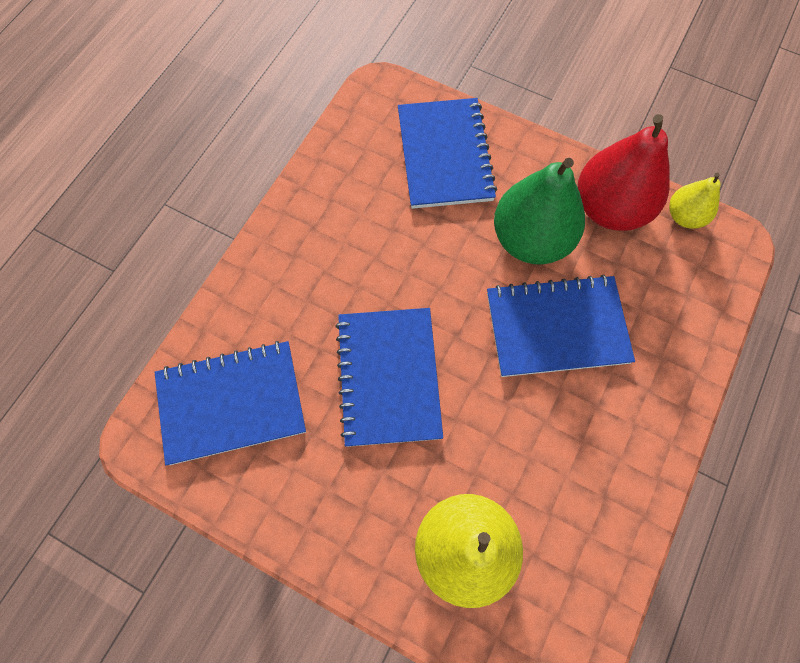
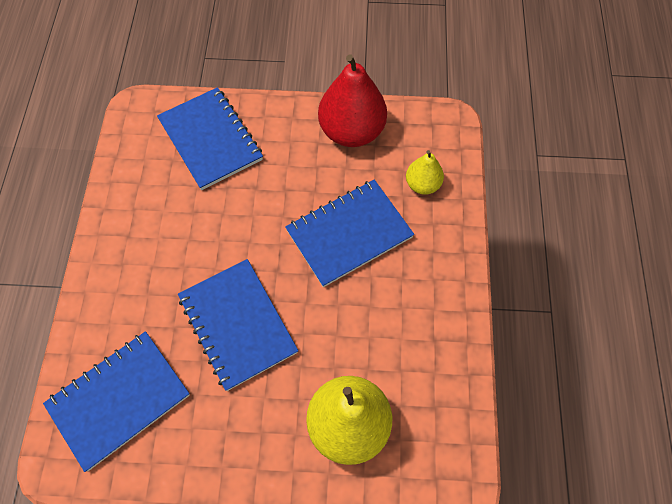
camera: 25 degrees left, 5 degrees down
(531, 239) = (303, 177): green pear -> none
(684, 216) = (407, 116): yellow pear -> yellow pear (422, 184)

